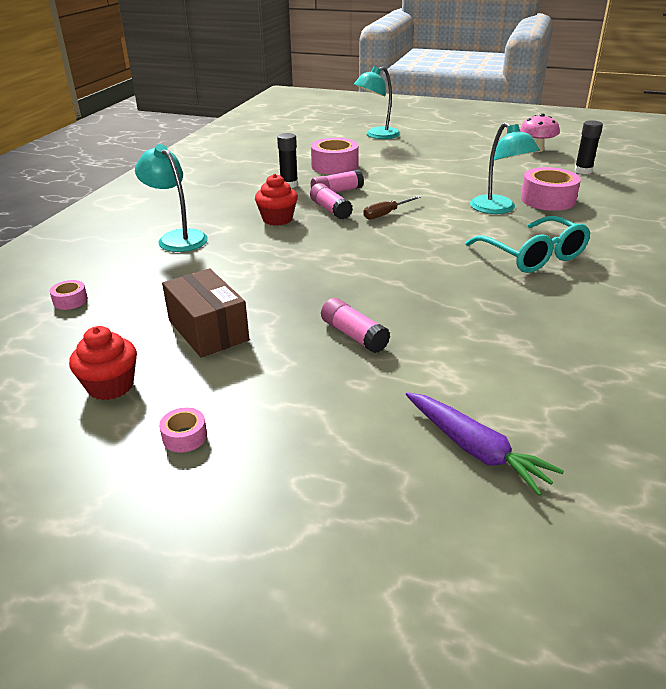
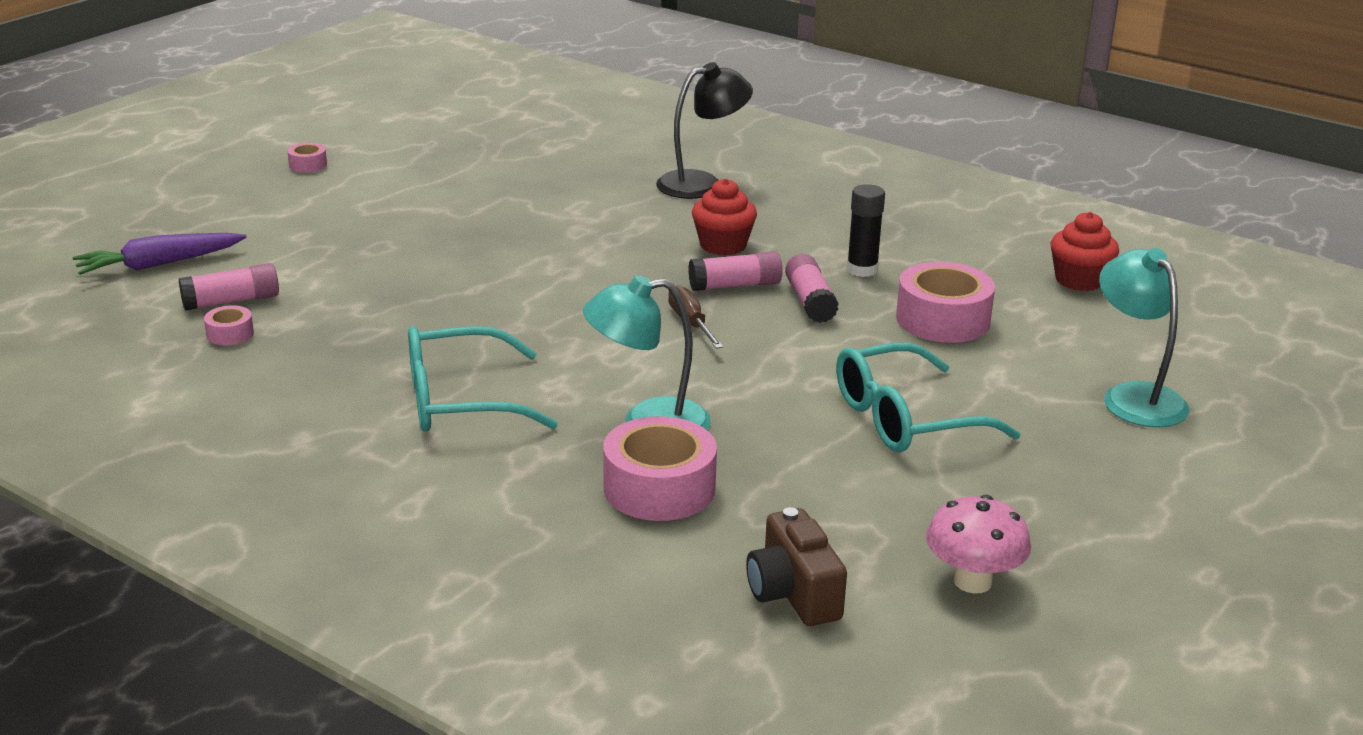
camera: 105 degrees right, 5 degrees down
(70, 301) = (578, 132): pink tape -> pink tape (230, 334)
(110, 386) = (407, 144): red cupcake -> red cupcake (1079, 280)
(177, 238) = (702, 183): turquoise lamp -> black lamp
(208, 330) = (461, 184): brown box -> none
(354, 335) = (382, 246): pink glue stick -> pink glue stick (231, 301)
(435, 165) = (905, 419): none -> turquoise glasses
(583, 171) = (793, 593): black glue stick -> brown camera

